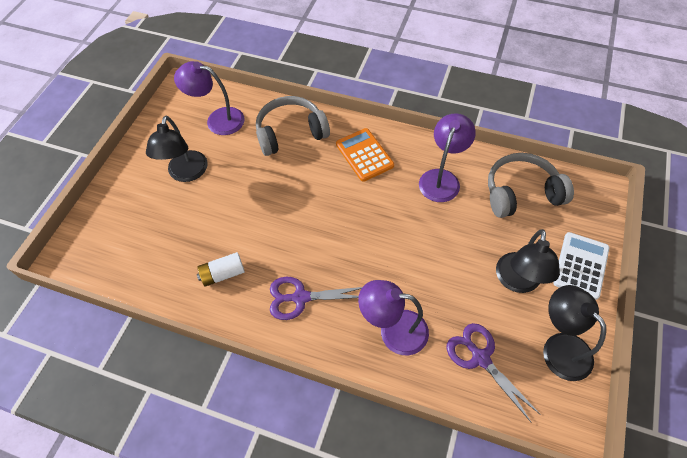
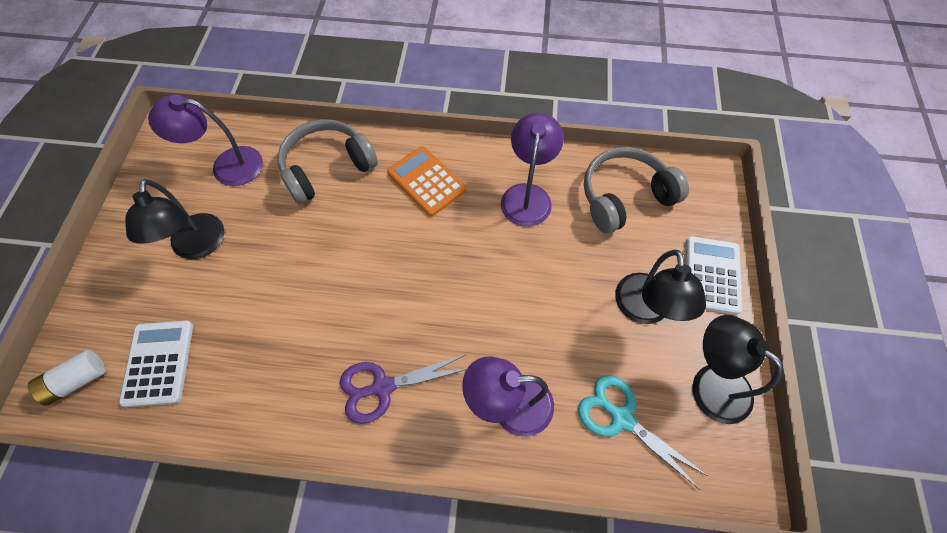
camera: 15 degrees left, 5 degrees up
(144, 249) = (158, 363): none -> white calculator
(223, 274) = (273, 376): white battery -> white battery (77, 381)
(480, 358) = (621, 418): purple scissors -> turquoise scissors

